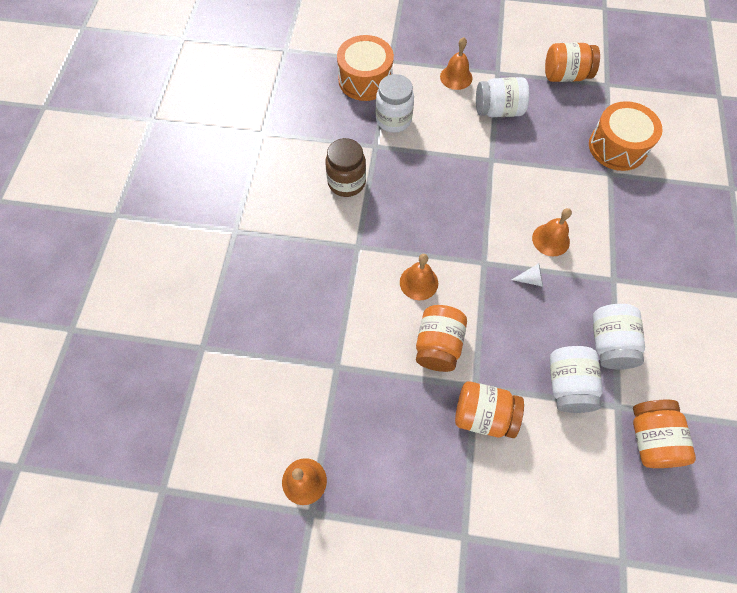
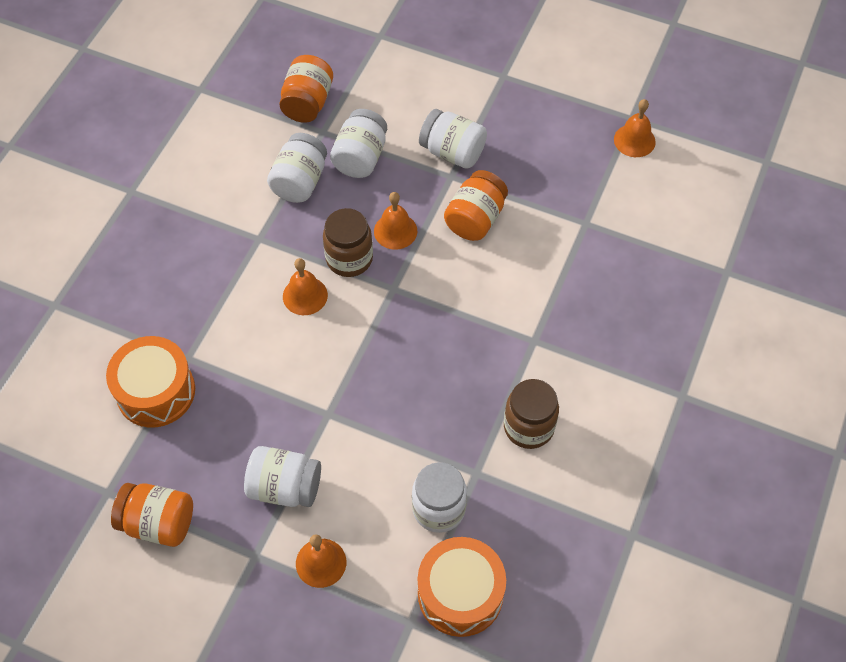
camera: 165 degrees left, 5 degrees down
(419, 282) = (475, 284): orange bell -> orange bell (395, 231)
(483, 415) = (452, 152): orange jar -> white jar
(531, 279) = (349, 259): white cone -> brown jar

